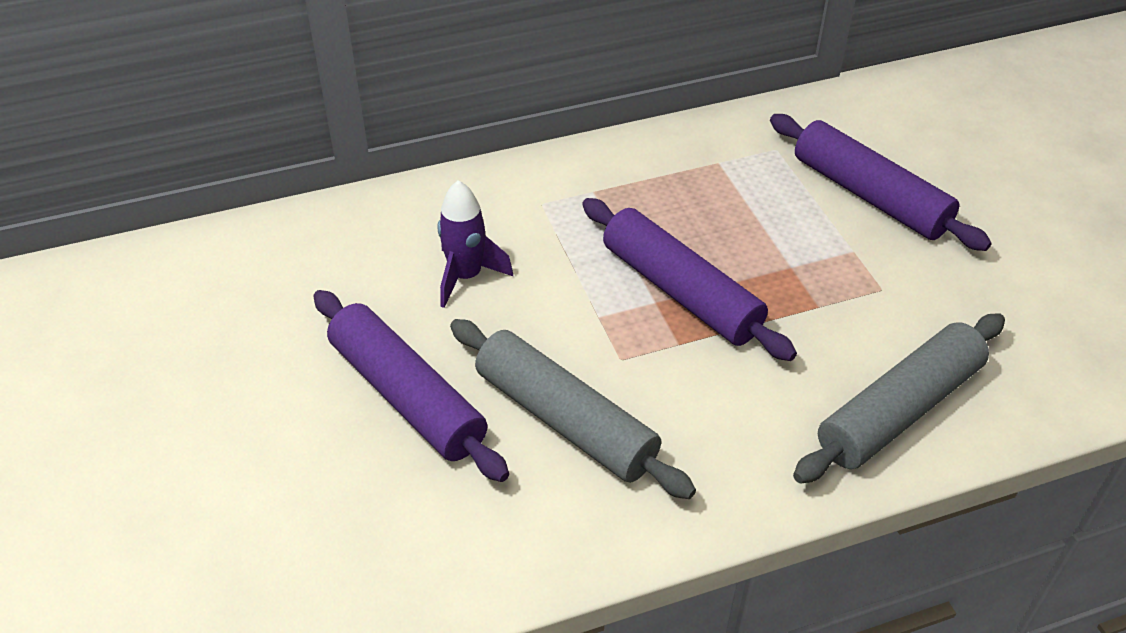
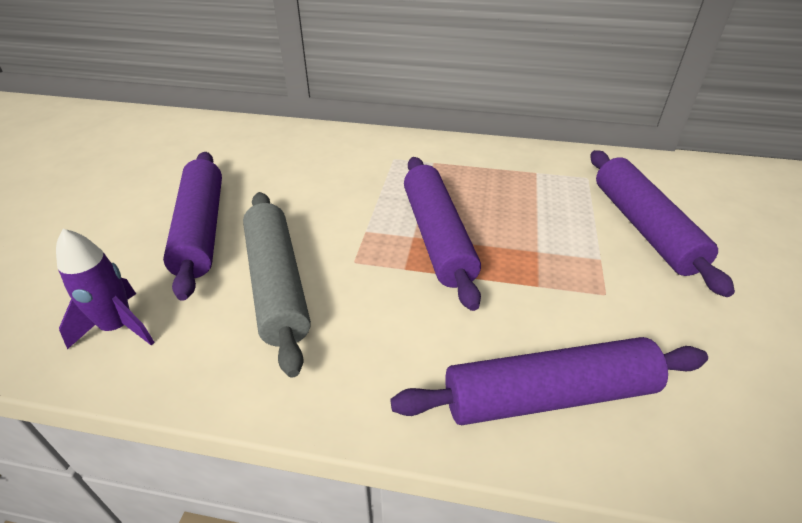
camera: 30 degrees right, 5 degrees down
(466, 276) = (307, 180): purple rocket -> purple rocket (118, 327)
(899, 410) = (549, 396): grey rolling pin -> purple rolling pin

